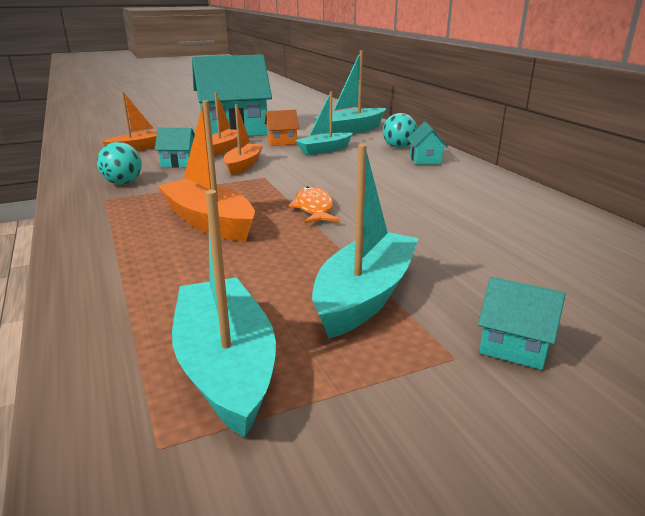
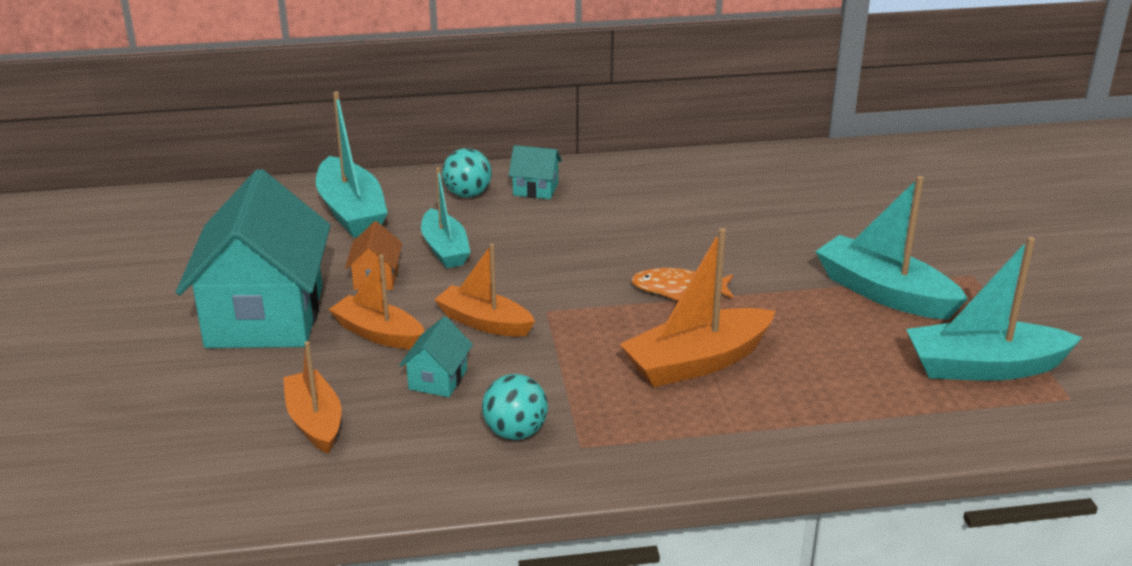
camera: 75 degrees left, 5 degrees up
(514, 346) = (960, 250): turquoise house -> none

